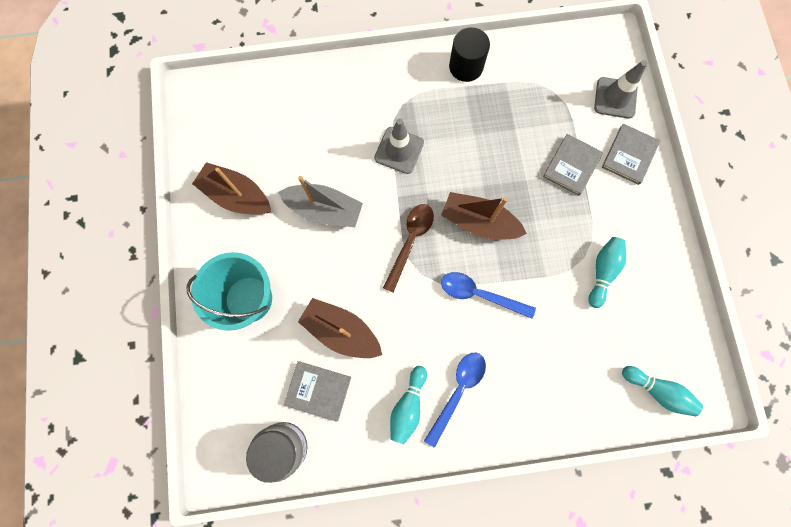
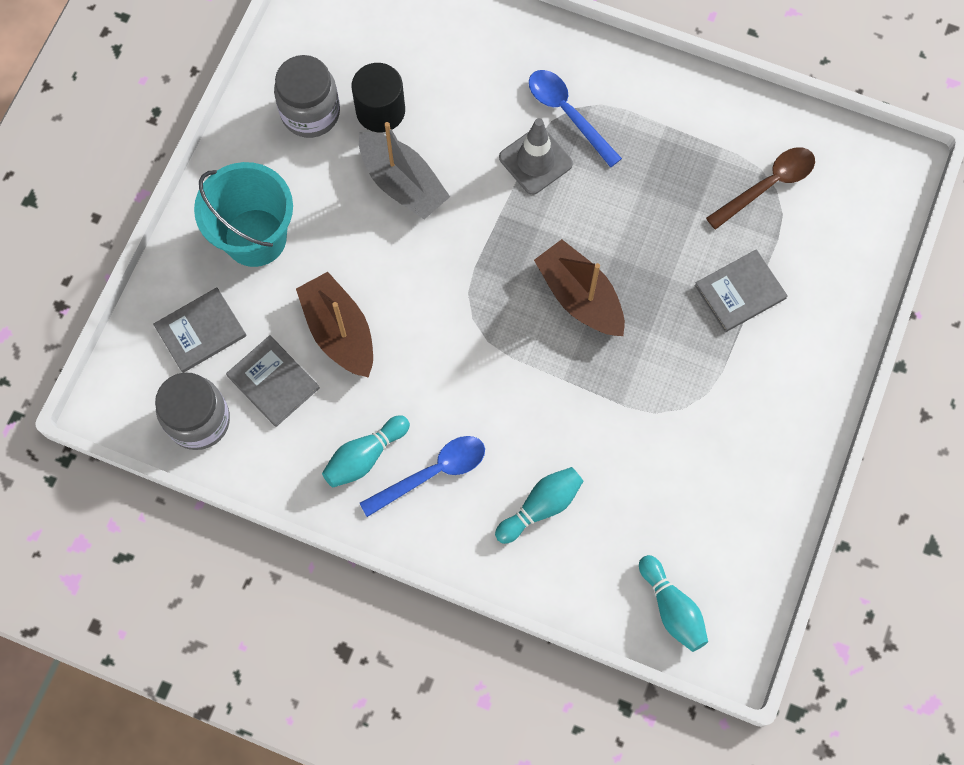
camera: 30 degrees right, 5 degrees down
(237, 196) = (310, 113): brown boat -> grey jar
(410, 242) = (482, 275): brown spoon -> brown spoon (767, 185)
(466, 66) = (683, 102): black cylinder -> black cylinder (380, 110)
(480, 294) = (527, 380): blue spoon -> blue spoon (567, 114)
(602, 272) = (695, 437): turquoise bowling pin -> turquoise bowling pin (541, 507)
(615, 98) = (851, 240): grey traffic cone -> none
(629, 155) = (823, 318): grey book -> grey book (200, 331)

